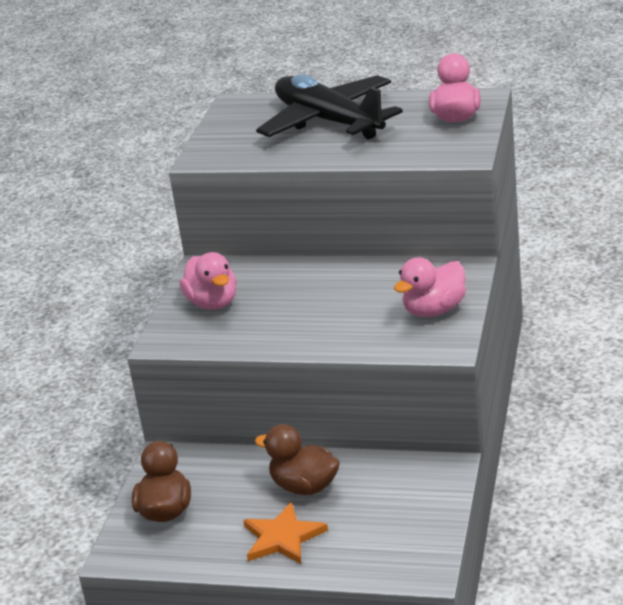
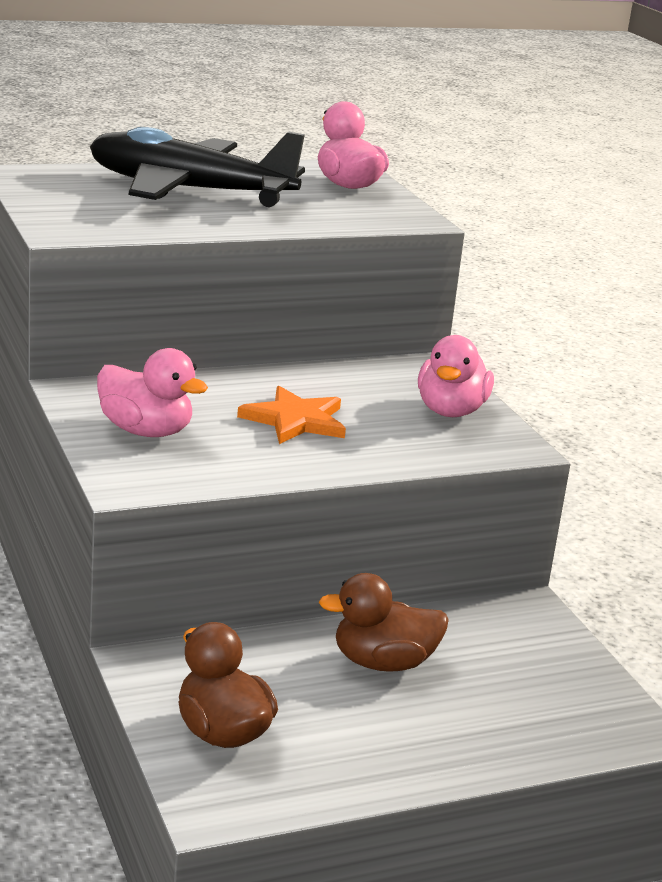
camera: 40 degrees left, 5 degrees down
(283, 537) = (423, 730): orange star -> orange star (295, 420)

